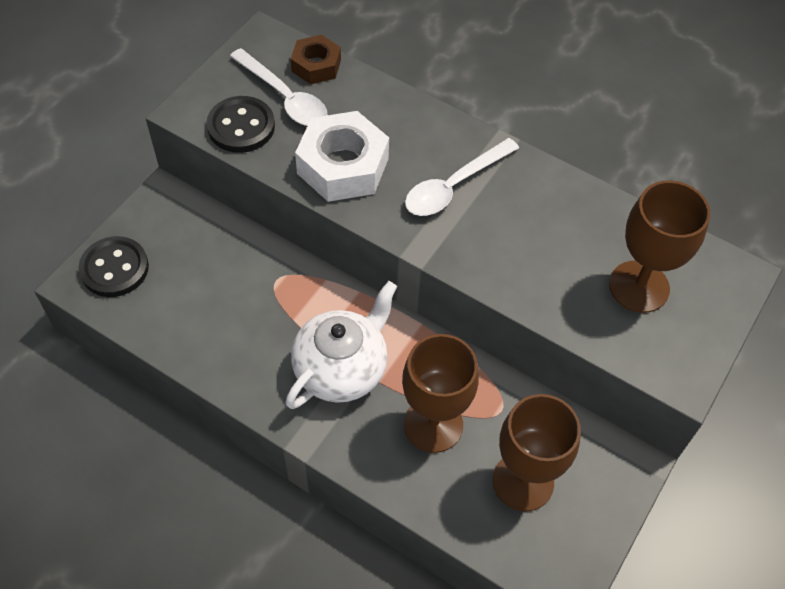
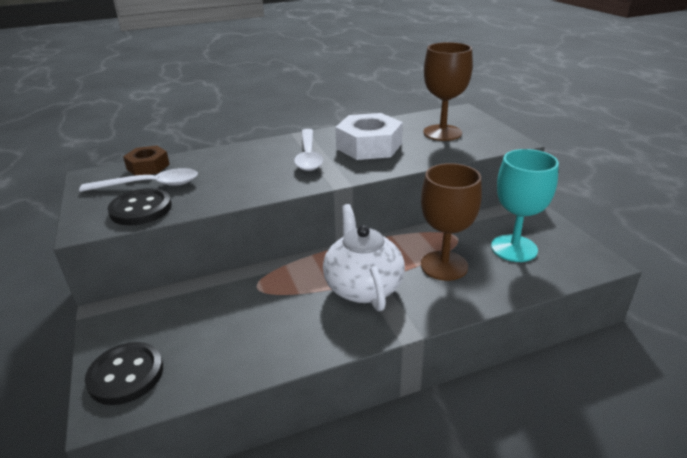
camera: 50 degrees left, 25 degrees down
(342, 166) = (237, 184): white nut -> white nut (369, 146)
(523, 481) = (514, 248): brown goblet -> turquoise goblet

